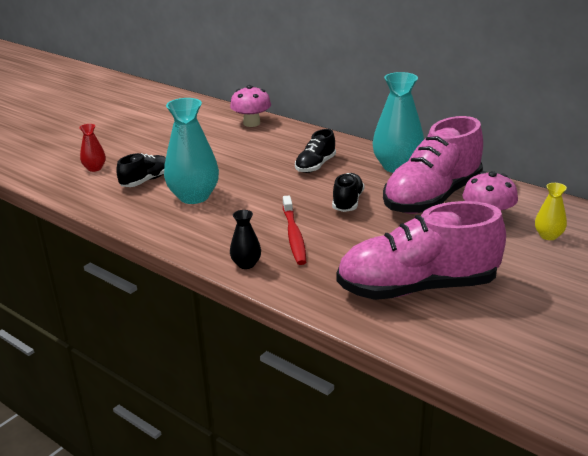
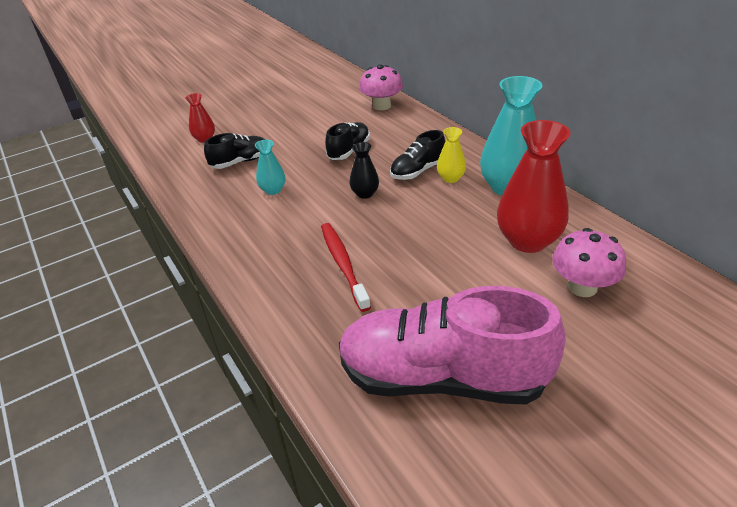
camera: 20 degrees right, 10 degrees up
(194, 196) = (273, 190): turquoise vase -> turquoise vase, size x0.50
(246, 264) = (271, 293): black vase -> black vase (365, 193)
(294, 236) = (343, 264): red toothbrush -> red toothbrush turned 150 degrees clockwise
(347, 202) = (426, 228): black shoe -> black shoe (349, 150)
(432, 198) = (528, 240): pink shoe -> red vase
(548, 236) = (653, 332): yellow vase -> yellow vase (450, 178)

